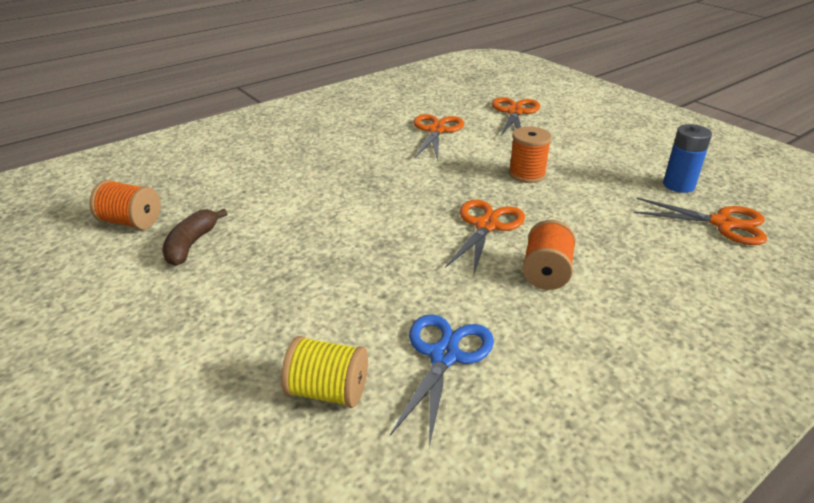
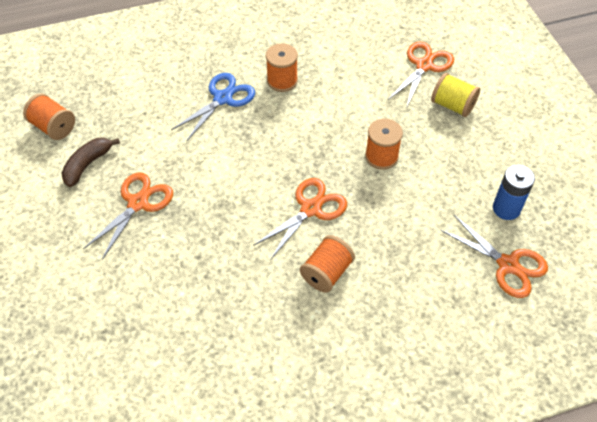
camera: 20 degrees right, 20 degrees up
(327, 391) = (126, 327): yellow spool -> yellow spool (452, 105)
(384, 143) = (282, 81): none -> orange spool
(436, 130) = (336, 75): orange scissors -> orange scissors (138, 203)
(444, 356) = (211, 324): blue scissors -> blue scissors (223, 98)

